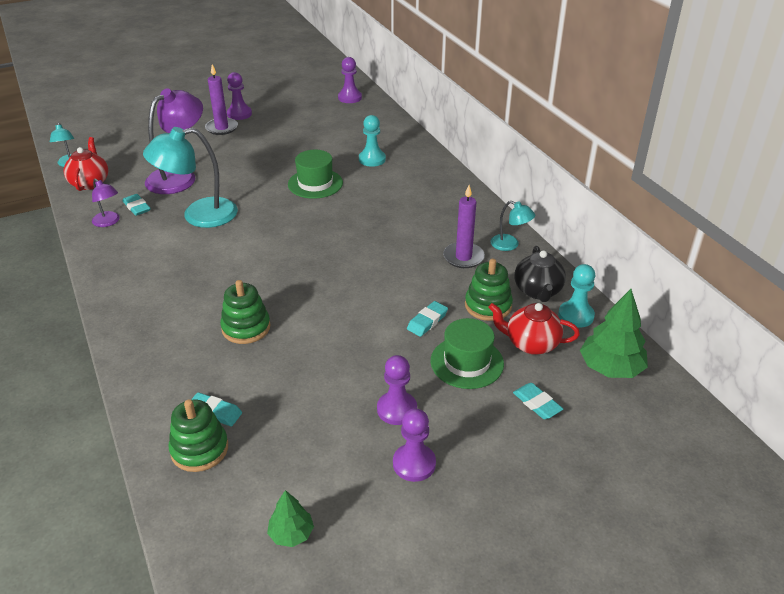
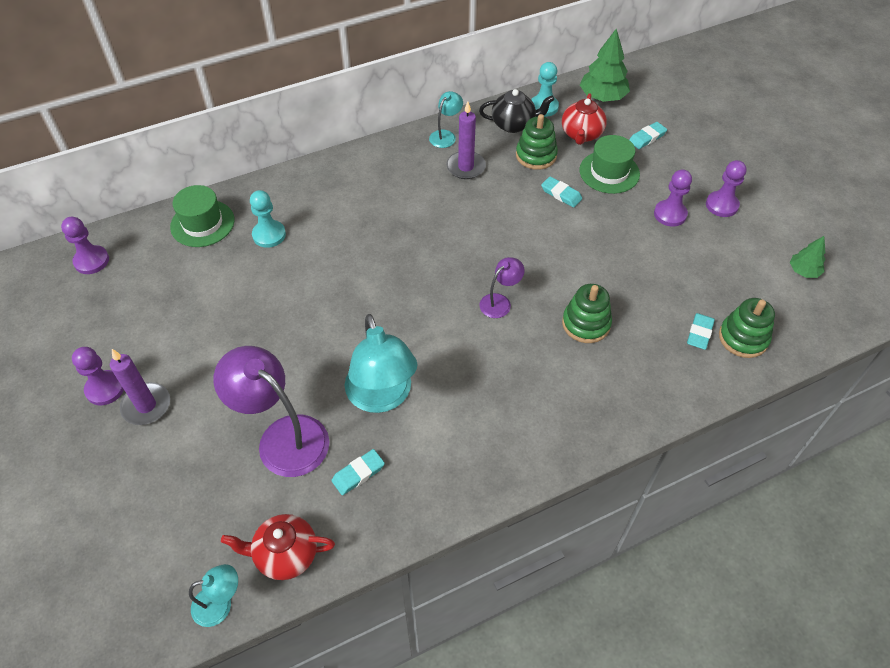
camera: 90 degrees left, 15 degrees up
(109, 222) = (393, 500): purple lamp -> purple lamp (500, 302)
(315, 183) = (319, 286): green hat -> green hat (202, 223)

